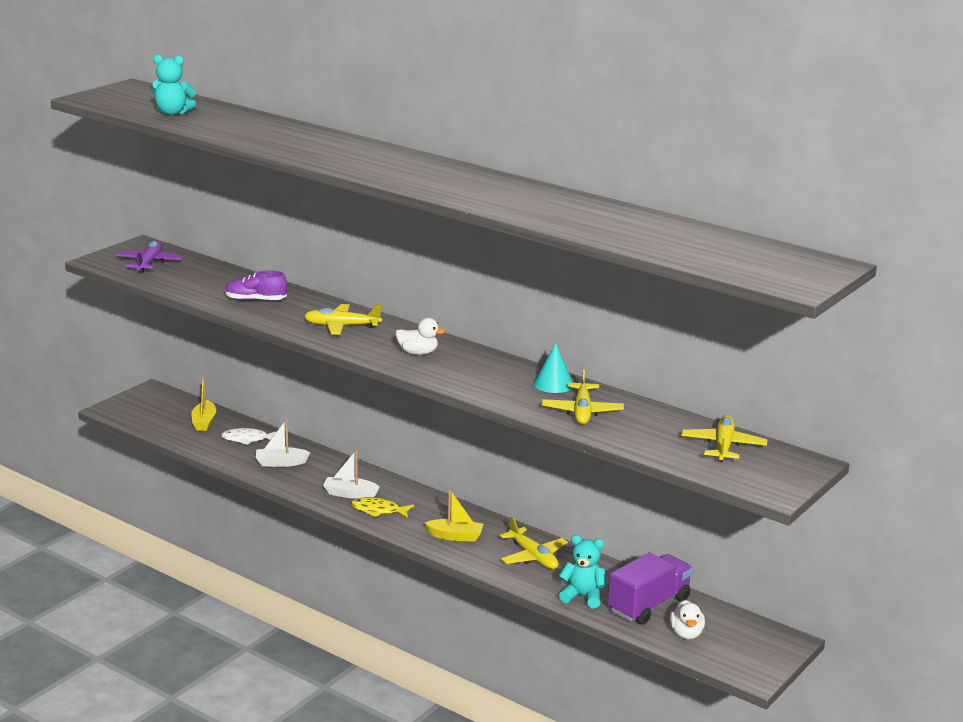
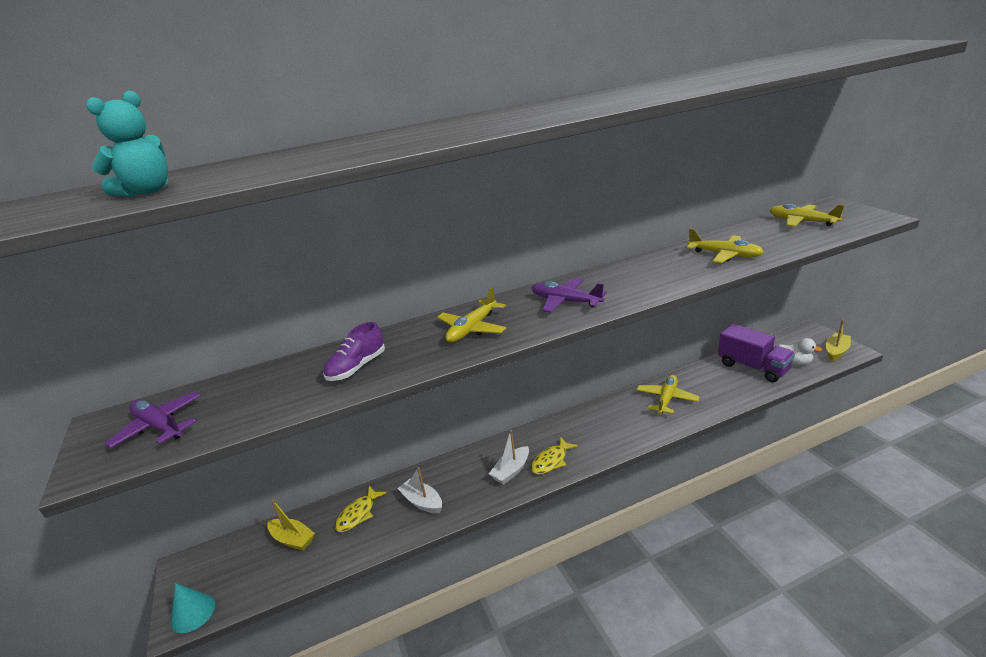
camera: 55 degrees left, 5 degrees up
(247, 439) = (358, 514): white fish -> yellow fish
(281, 463) = (422, 502): white boat -> white boat turned 105 degrees clockwise
(418, 353) = (565, 301): white duck -> purple plane
(455, 536) = (617, 429): yellow boat -> yellow boat (836, 351)
(533, 557) = (666, 399): yellow plane -> yellow plane turned 60 degrees counterclockwise
(553, 384) = (666, 258): turquoise cone -> turquoise cone (193, 613)
(582, 596) = (733, 391): turquoise teddy bear -> none
(649, 605) = (753, 367): purple truck -> purple truck turned 150 degrees clockwise

